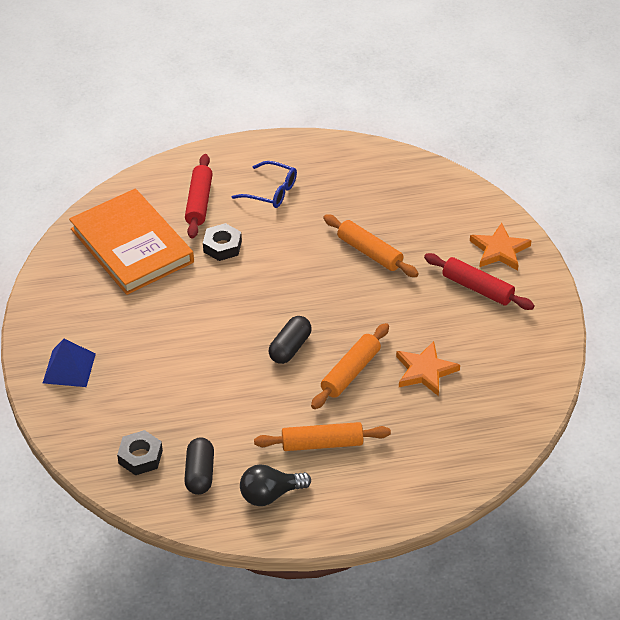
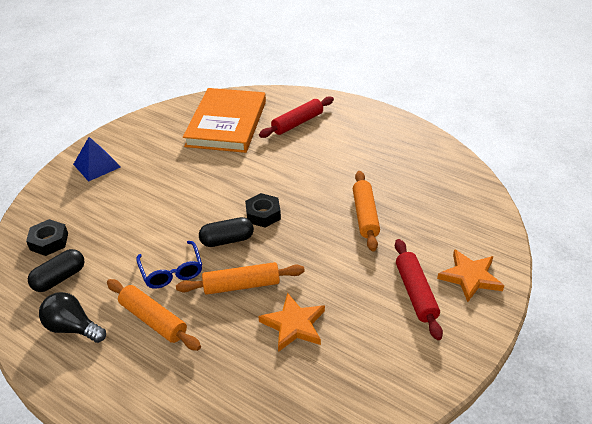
camera: 45 degrees right, 5 degrees down
(222, 246) = (275, 154): black nut -> black nut (263, 214)
(271, 191) = (349, 141): blue glasses -> blue glasses (172, 271)

